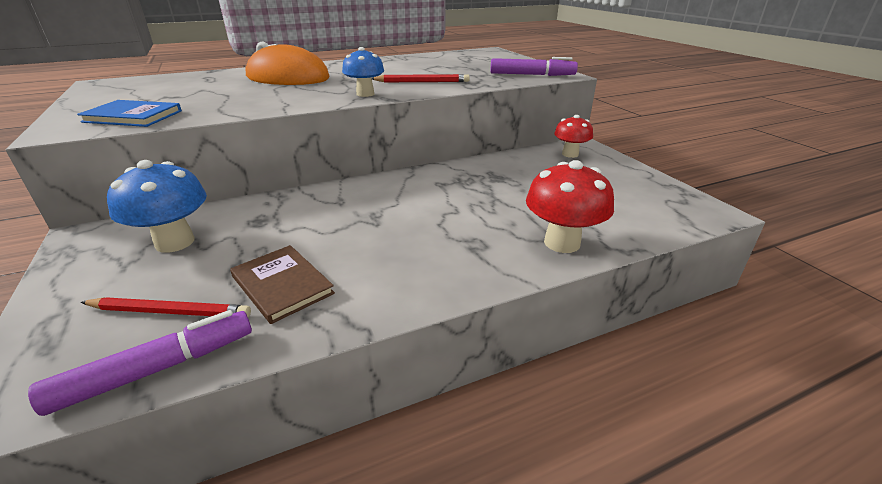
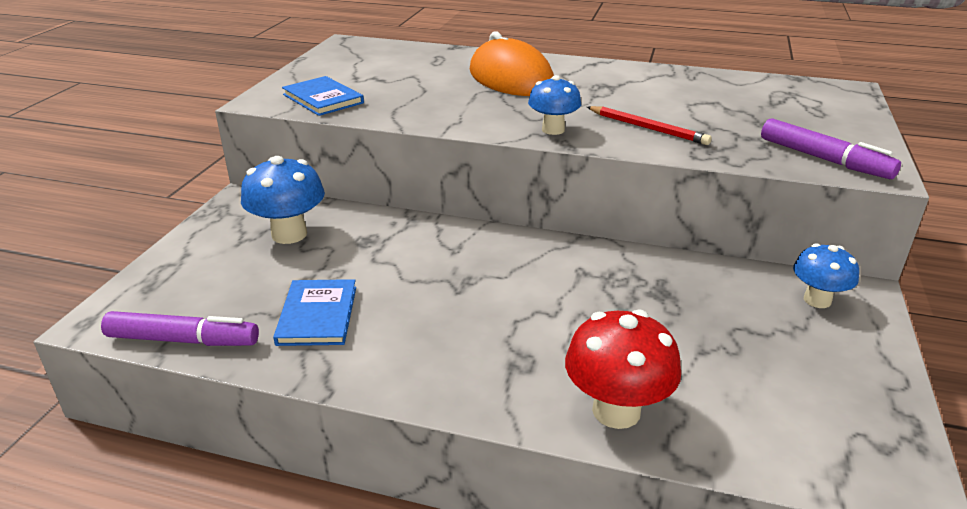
camera: 40 degrees right, 0 degrees up
(169, 312) = (229, 298): red pencil -> none
(282, 285) = (317, 315): brown book -> blue book
(570, 154) = (817, 300): red mushroom -> blue mushroom

